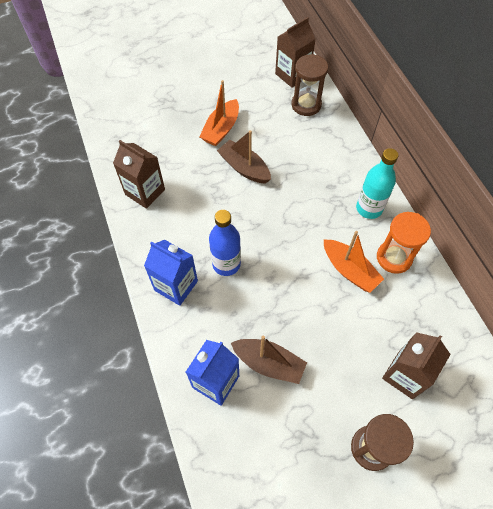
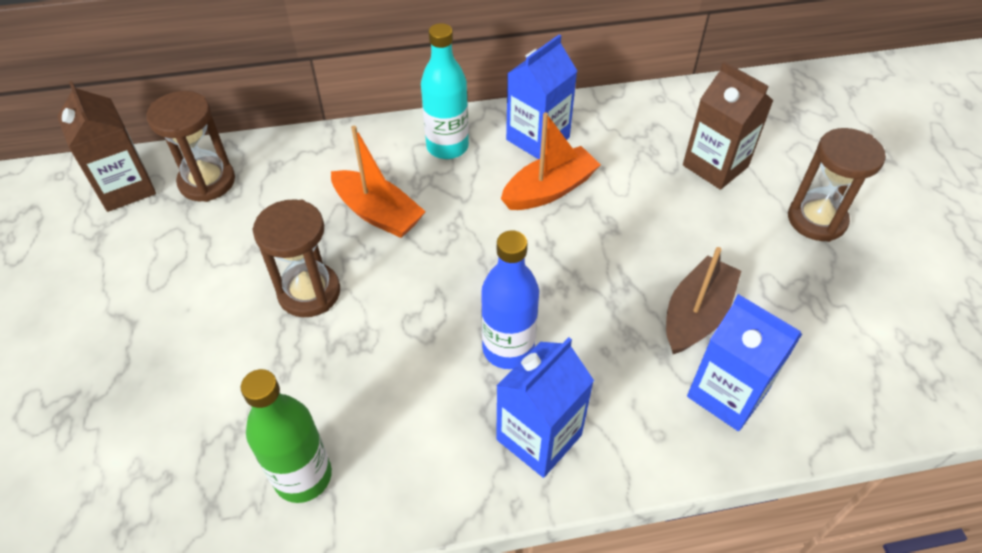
camera: 80 degrees left, 10 degrees down
(145, 192) = (303, 476): brown carton -> green bottle
(221, 129) = (199, 316): orange boat -> orange boat (378, 213)
(244, 168) = (309, 292): brown boat -> brown hourglass
(394, 258) = (538, 138): orange hourglass -> blue carton

